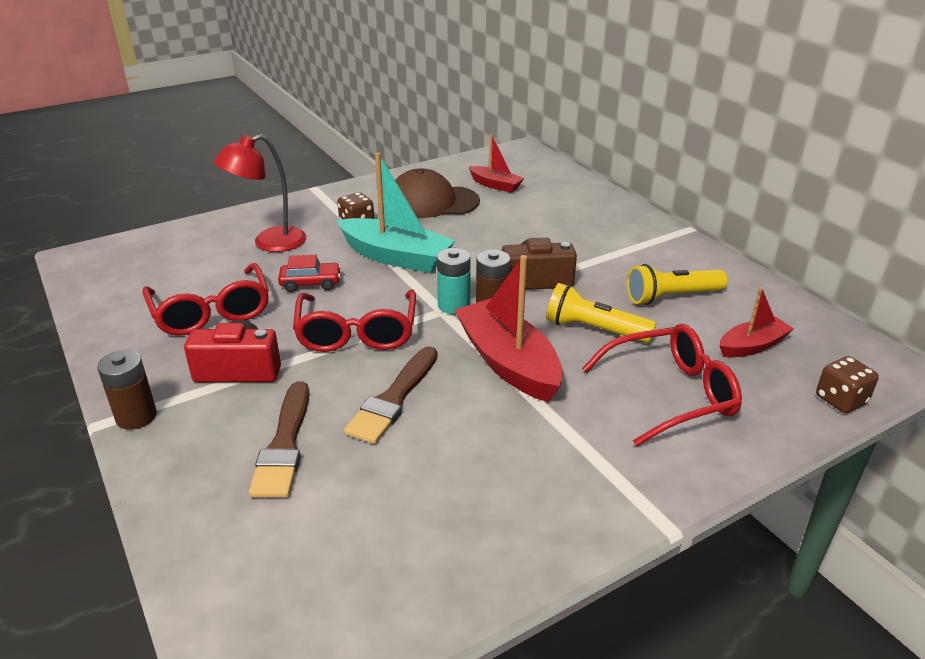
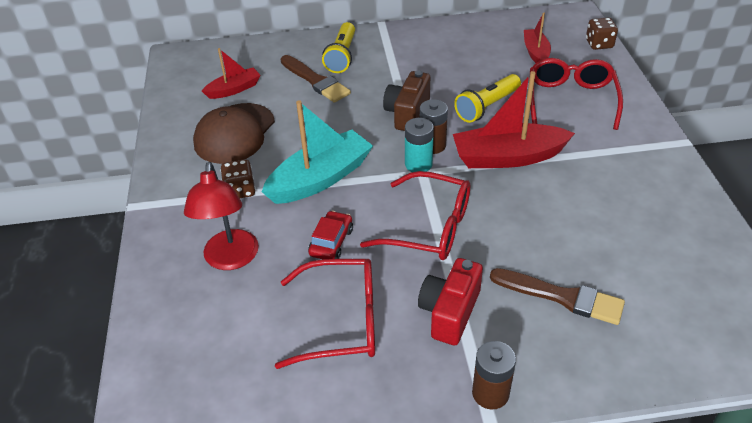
camera: 65 degrees left, 10 degrees up
(394, 399) = (527, 225): brown brush -> brown brush (315, 81)
(672, 297) = (465, 62): yellow flashlight -> yellow flashlight (342, 56)

